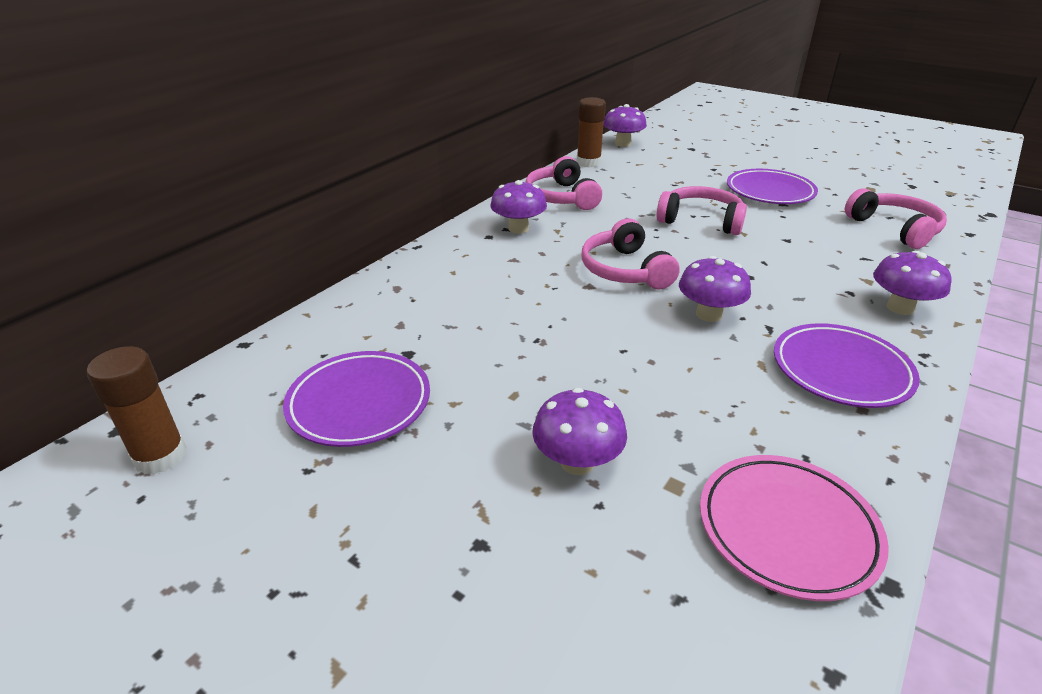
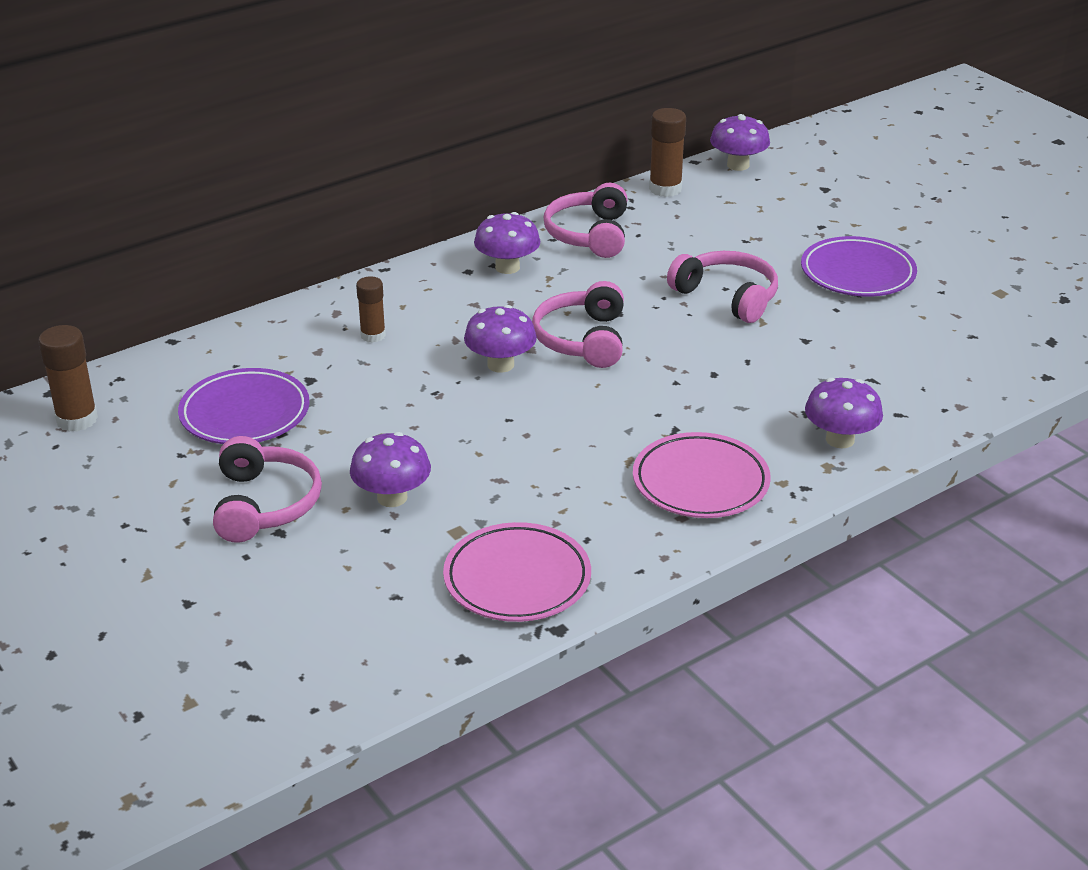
camera: 20 degrees right, 0 degrees up
(443, 301) = (373, 335): none -> brown glue stick
(709, 314) = (626, 403): purple mushroom -> purple mushroom (500, 365)
(841, 370) = (700, 482): purple plate -> pink plate
(894, 229) = (957, 352): pink headphones -> pink headphones (264, 504)

